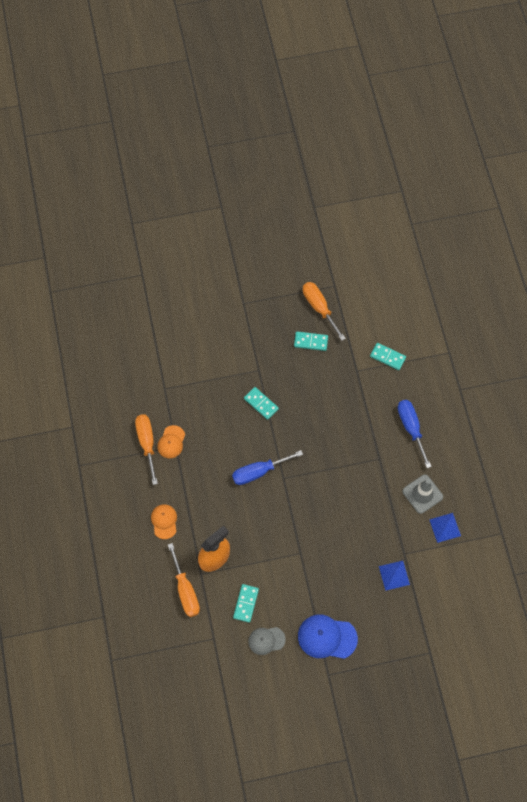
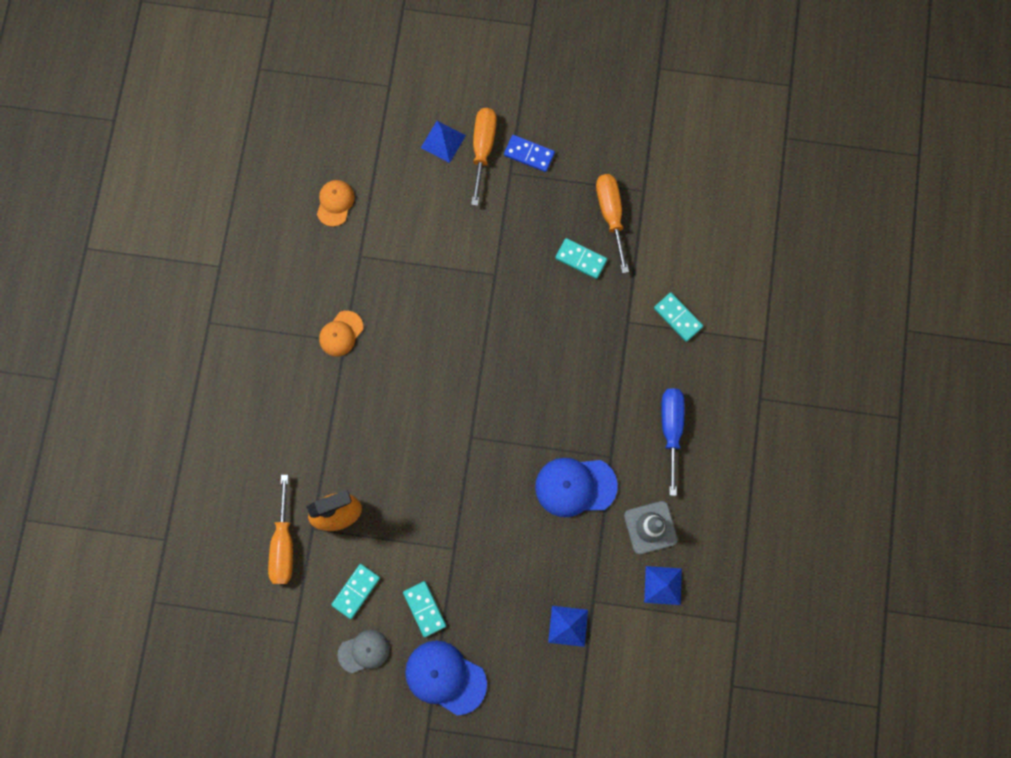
camera: 20 degrees right, 10 degrees up
(147, 443) = (308, 324): orange screwdriver -> orange screwdriver (483, 149)
(164, 521) = (291, 439): orange cap -> orange cap (335, 203)
(191, 298) = (443, 141): none -> blue pyramid
(251, 287) = (529, 154): none -> blue domino
(258, 472) = (441, 416): blue screwdriver -> none
(261, 404) = (480, 323): turquoise domino -> turquoise domino (424, 609)
(266, 640) = (364, 651): grey cap -> grey cap turned 150 degrees clockwise
(364, 485) = (575, 486): none -> blue cap

